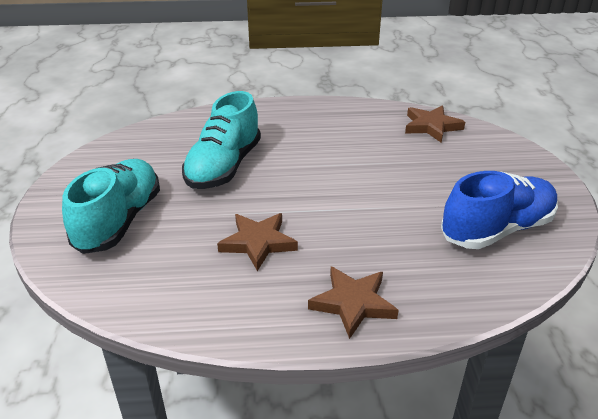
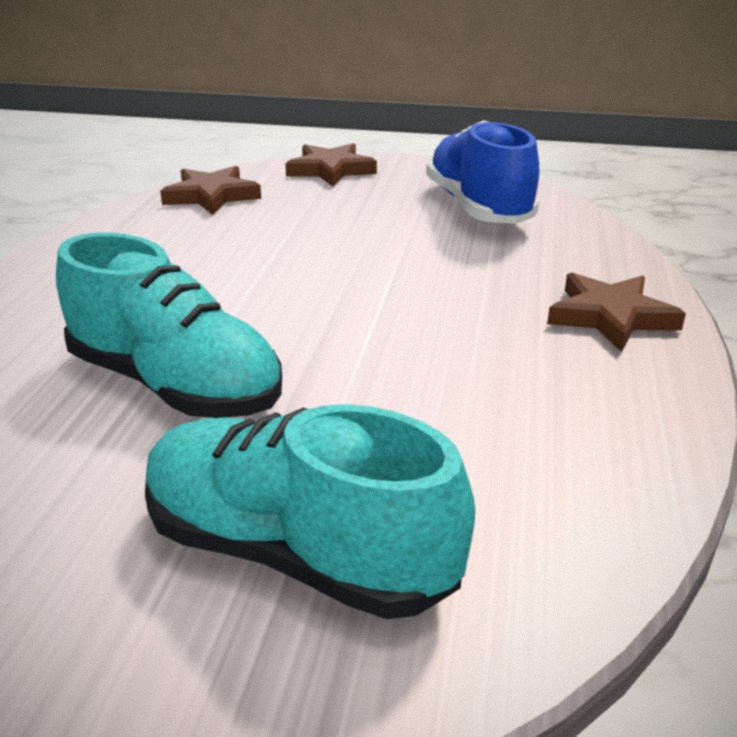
camera: 75 degrees left, 5 degrees down
(258, 243) = (449, 374): brown star -> brown star (331, 170)

